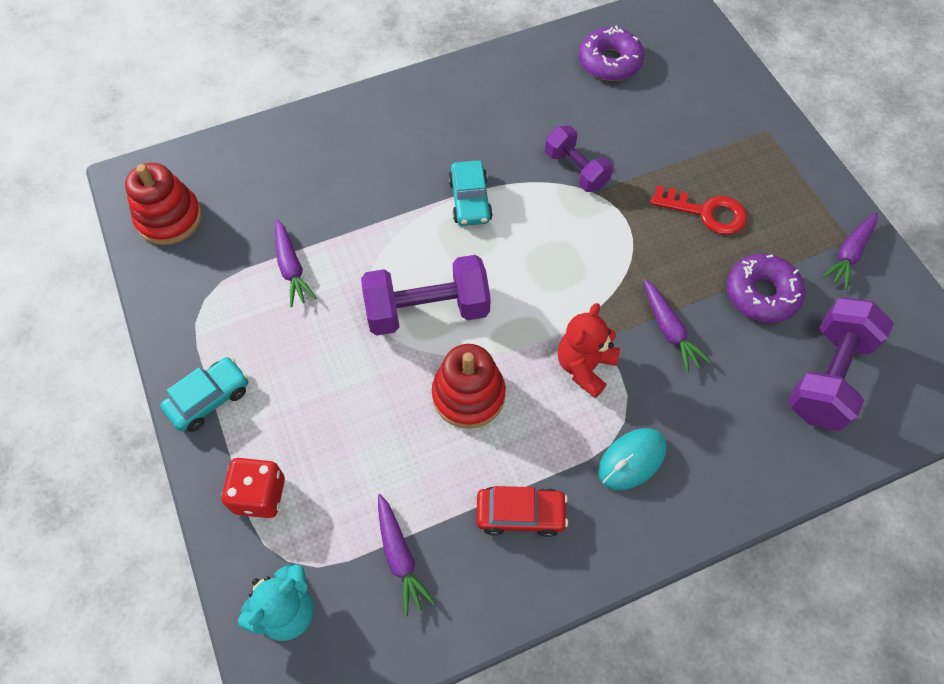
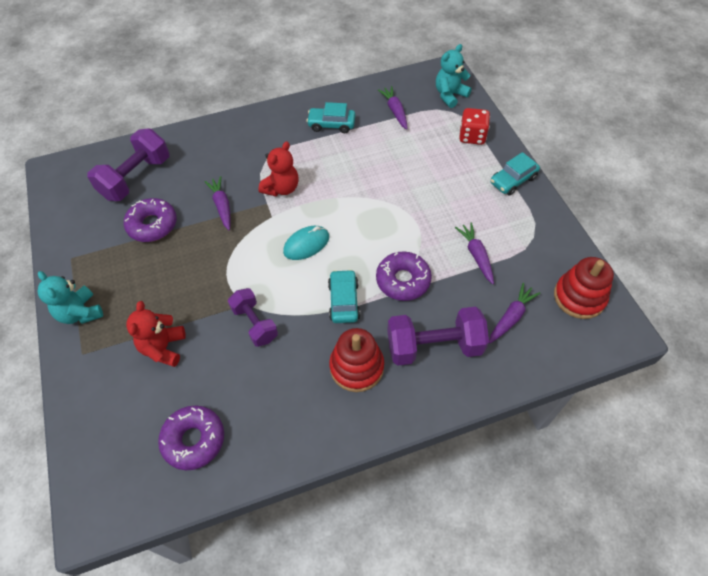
camera: 175 degrees left, 5 degrees down
(394, 229) = (403, 280): none -> purple donut
(427, 310) = (379, 224): purple dumbbell -> purple dumbbell (434, 346)
(468, 395) = (355, 177): red stacking toy -> red stacking toy (356, 367)
(520, 514) = (331, 124): red car -> turquoise car
(632, 460) = (266, 144): turquoise mouse -> turquoise mouse (306, 244)
(675, 140) = (163, 348): none -> red teddy bear
(706, 212) = (165, 283): red key -> none
(795, 172) = (80, 313): none -> turquoise teddy bear
(849, 254) = (78, 248): purple carrot -> purple carrot (511, 317)

